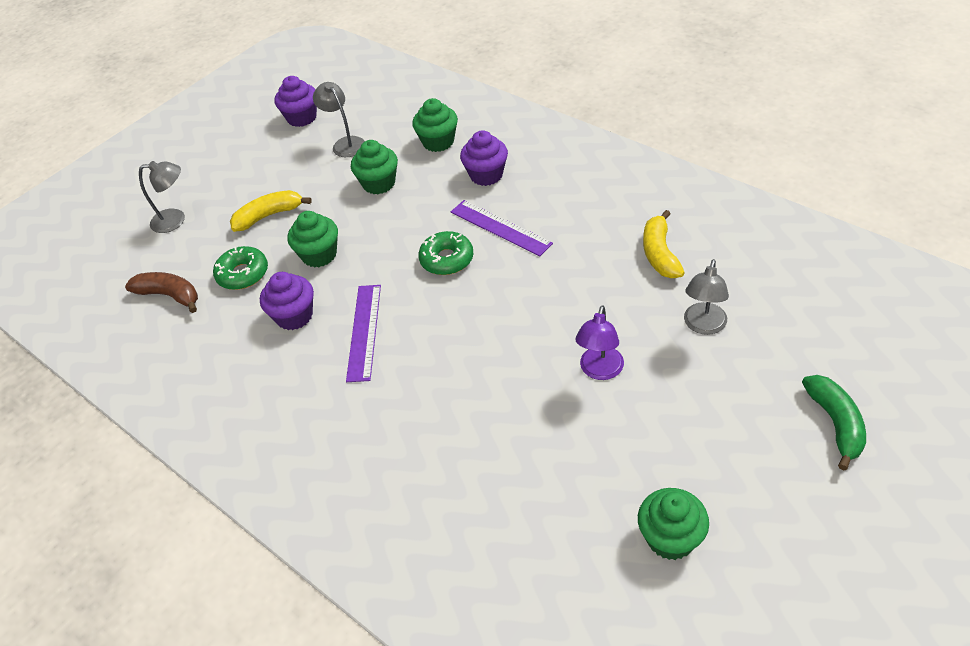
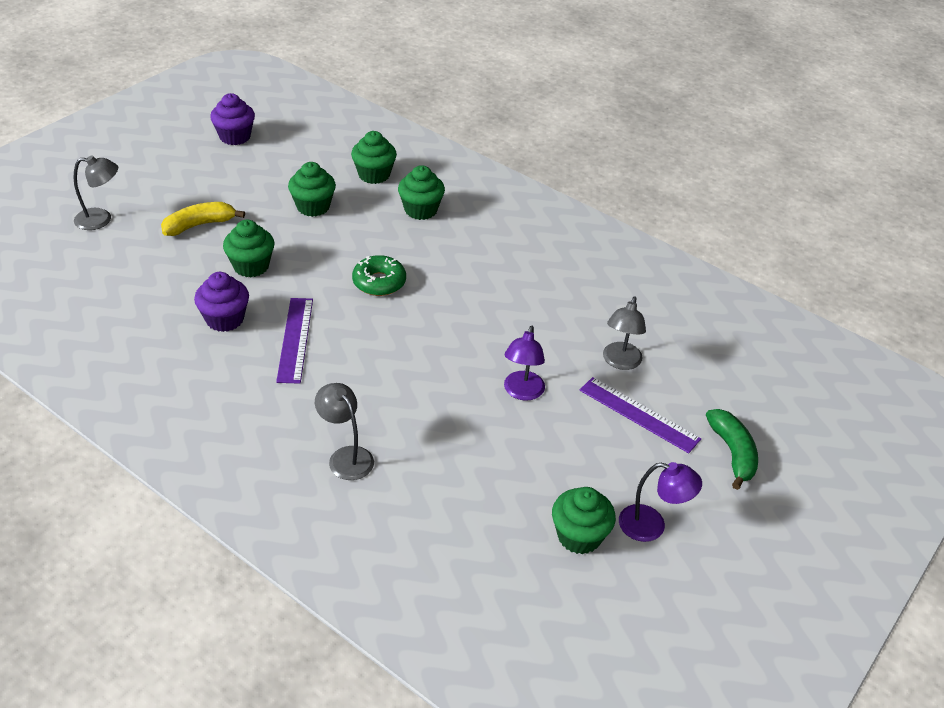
camera: 10 degrees left, 5 degrees down
(169, 295) = (95, 289): brown banana -> none
(243, 274) = (172, 276): green donut -> none
(345, 143) = (279, 166): grey lamp -> grey lamp (346, 456)
(486, 175) = (420, 210): purple cupcake -> green cupcake
(500, 227) = (432, 259): purple ruler -> purple ruler (639, 414)
(659, 254) = (583, 296): yellow banana -> none
(750, 520) = (652, 526): none -> purple lamp

